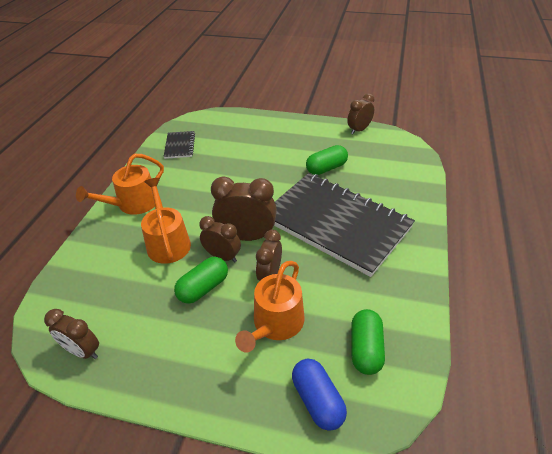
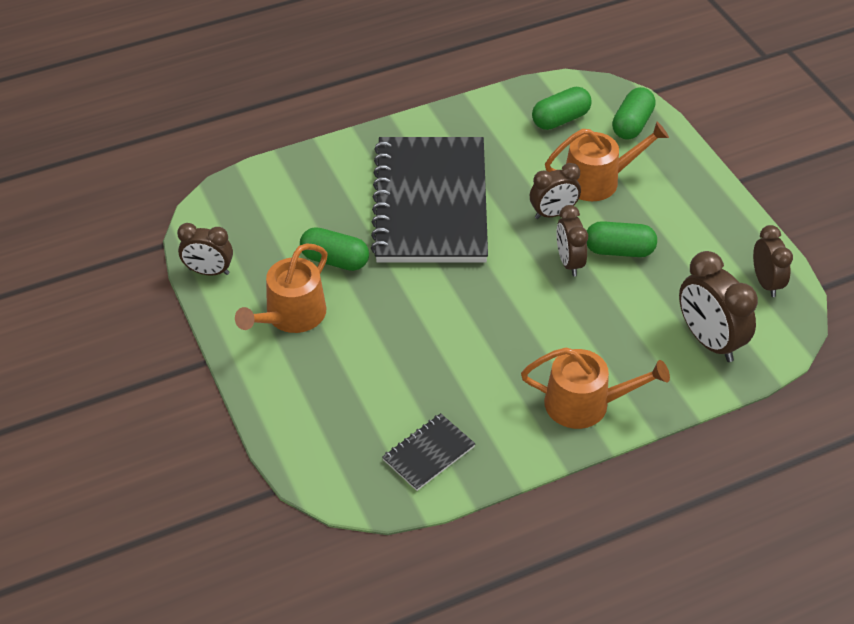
camera: 130 degrees left, 5 degrees up
(167, 242) = (601, 321): orange watering can -> orange watering can (291, 315)
(247, 236) = (523, 261): brown clock -> brown clock (709, 341)
(317, 400) = (632, 124): blue capsule -> green capsule

